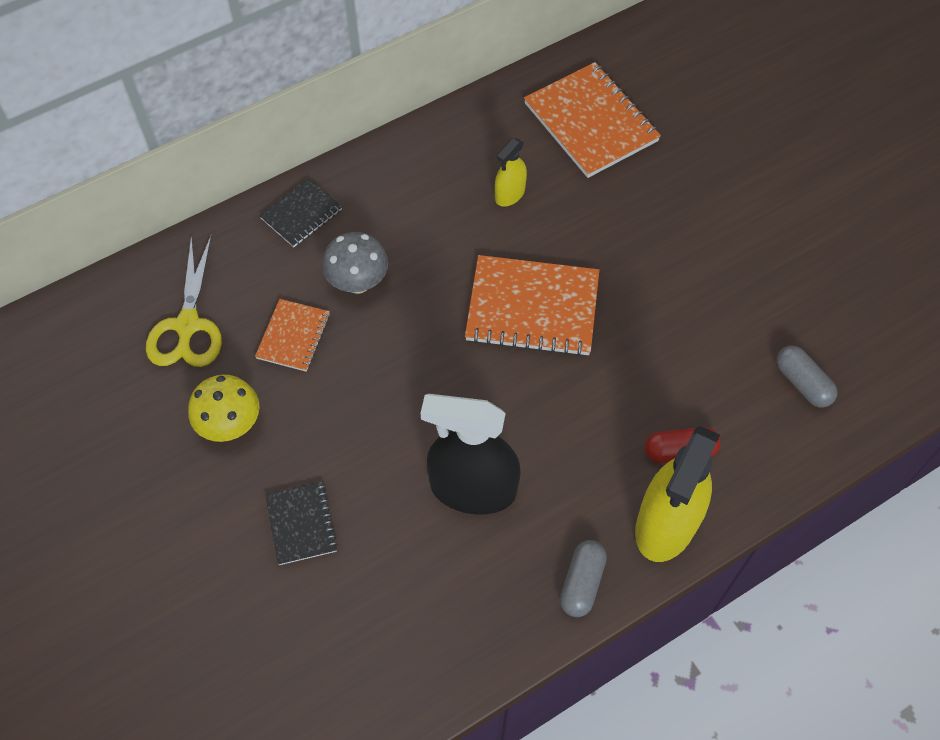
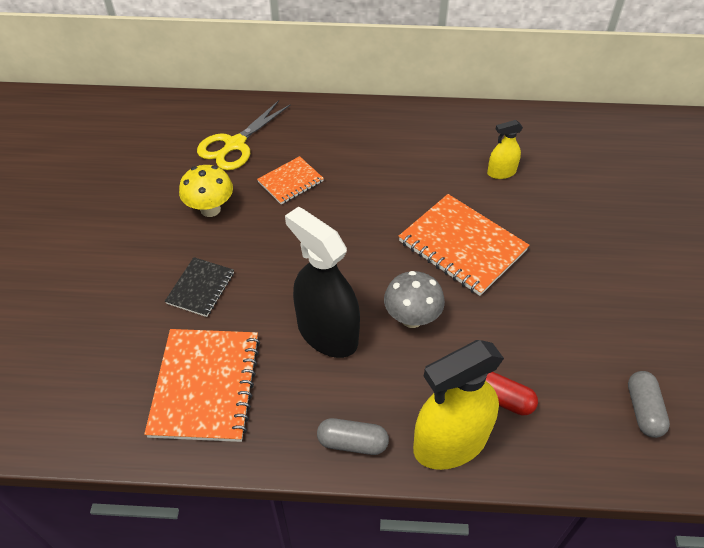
camera: 35 degrees right, 10 degrees down
(301, 214) = (354, 120): black notebook -> none
(358, 283) = (356, 173): grey mushroom -> grey mushroom (412, 318)
(581, 583) = (352, 442): grey capsule -> grey capsule turned 45 degrees clockwise
(591, 122) = (595, 158): orange notebook -> orange notebook (205, 386)

